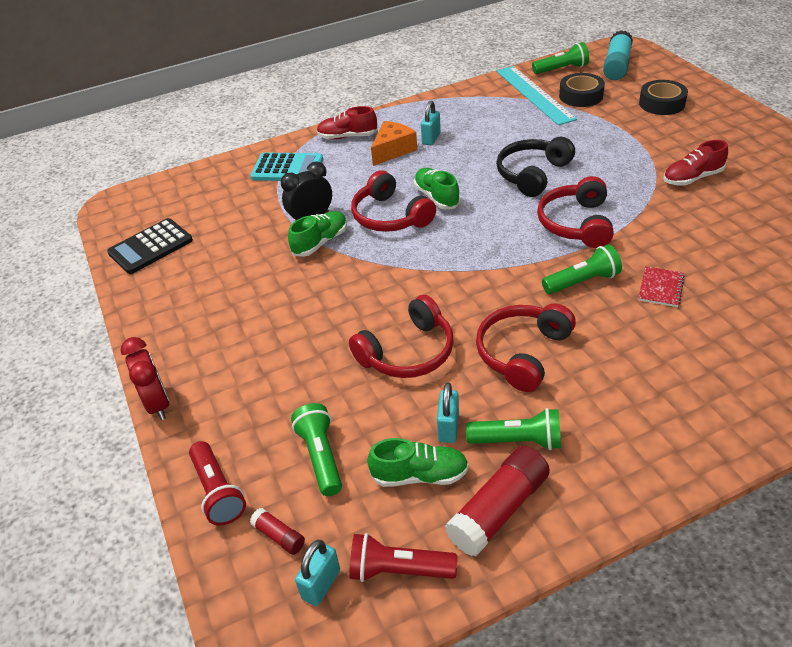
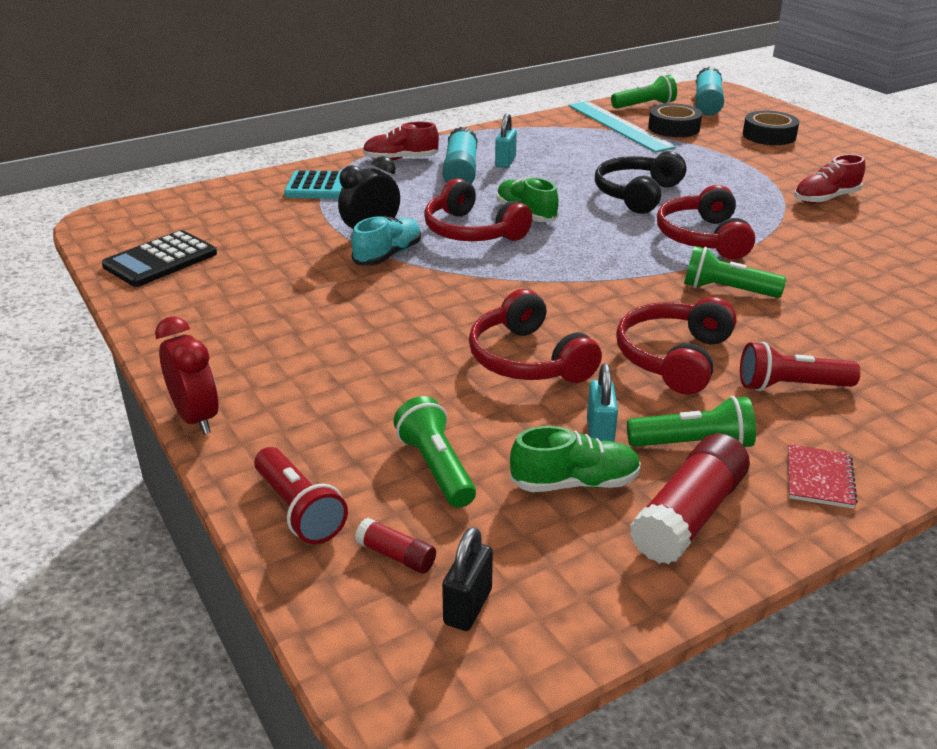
camera: 10 degrees left, 10 degrees down
(320, 242) = (388, 255): green shoe -> turquoise shoe
(321, 584) = (468, 607): turquoise padlock -> black padlock
(393, 150) = (460, 172): orange cheese -> turquoise glue stick
(399, 570) = (572, 586): red flashlight -> red flashlight (790, 386)
(408, 352) = (527, 360): red headphones -> red headphones turned 105 degrees clockwise
(582, 281) = (727, 290): green flashlight -> green flashlight turned 135 degrees counterclockwise
(661, 288) = (822, 295): red notebook -> red notebook (819, 478)

